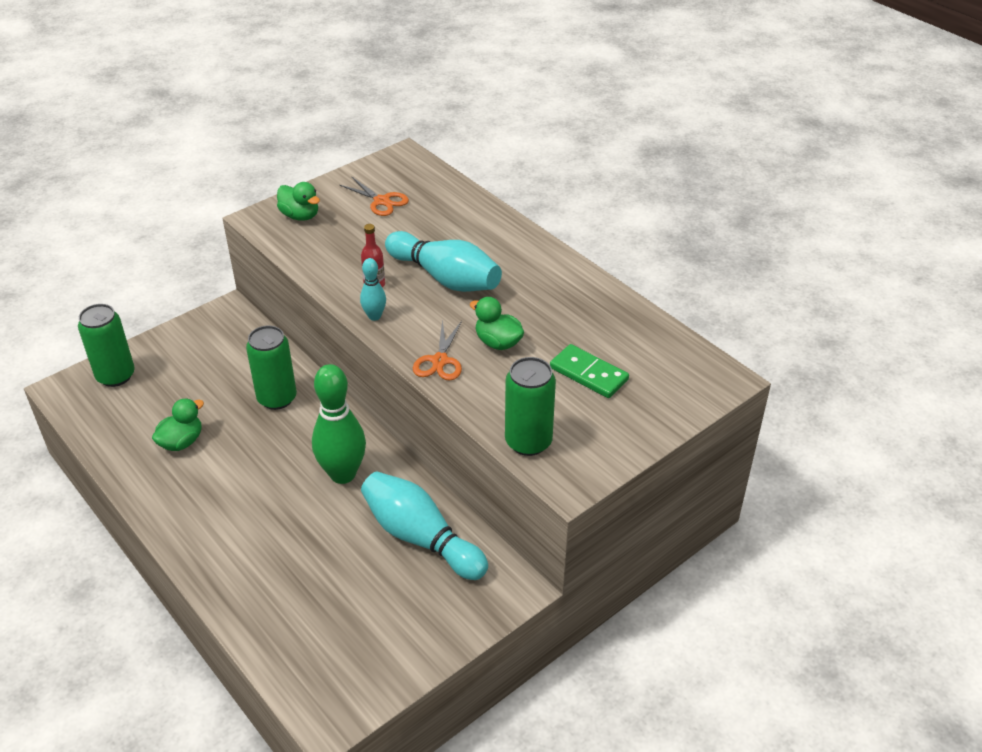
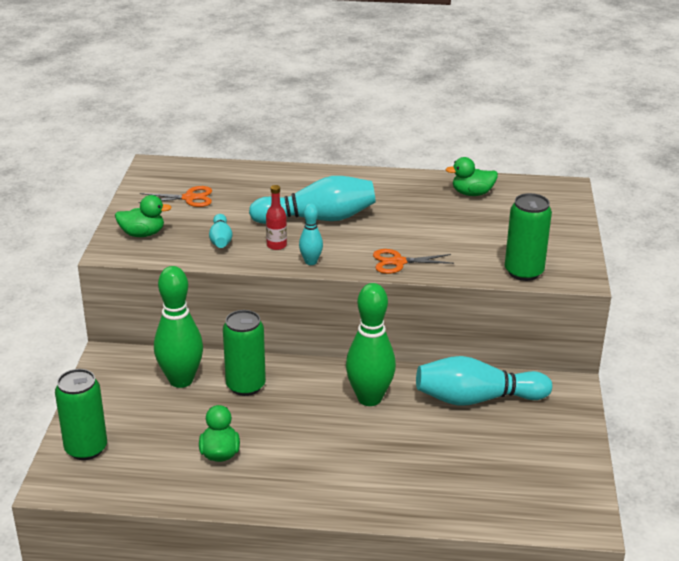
camera: 45 degrees left, 10 degrees down
(244, 363) = (181, 380): none -> green bowling pin
(344, 254) = (221, 239): none -> turquoise bowling pin
(440, 361) = (398, 262): orange scissors -> orange scissors turned 120 degrees clockwise
(498, 342) = (415, 234): green duck -> green duck (472, 193)
(588, 374) = (494, 222): green domino -> none

